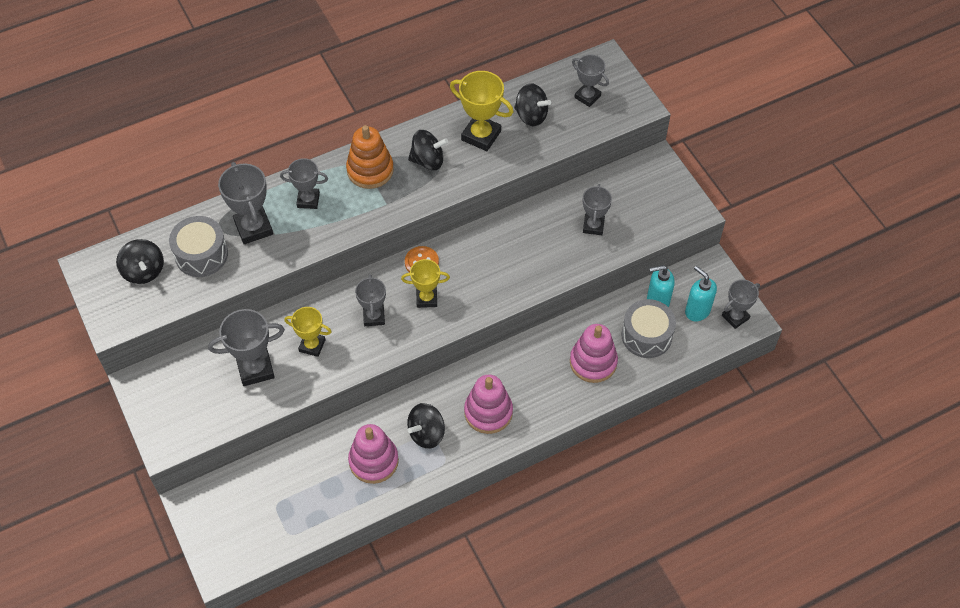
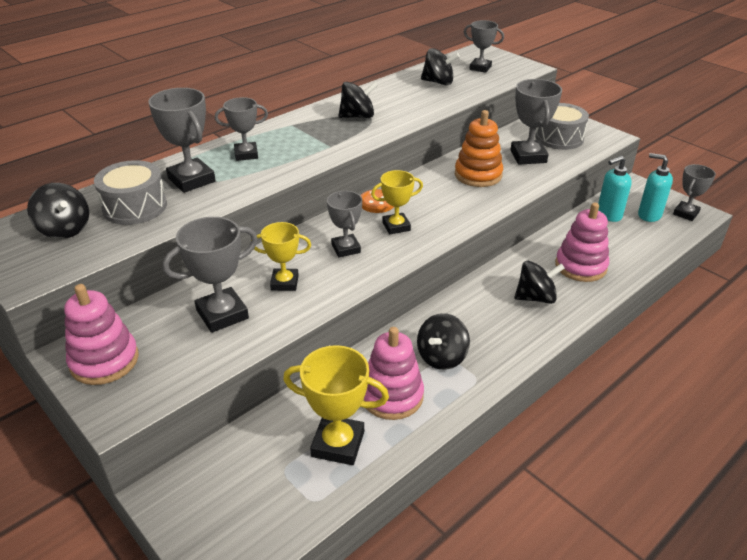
camera: 15 degrees left, 20 degrees down
(370, 170) = (303, 128): orange stacking toy -> orange stacking toy (478, 175)
(481, 135) = (400, 97): yellow trophy -> yellow trophy (338, 444)
(488, 412) = (499, 325): pink stacking toy -> pink stacking toy (104, 361)
(533, 389) = (535, 297): none -> black spinning top
(593, 226) = (528, 156): grey trophy -> grey trophy, size x1.52
(646, 336) = (617, 239): grey drum -> grey drum (559, 138)

